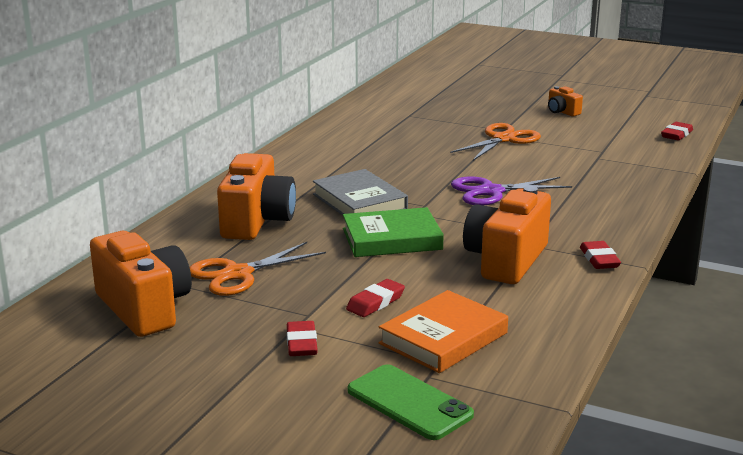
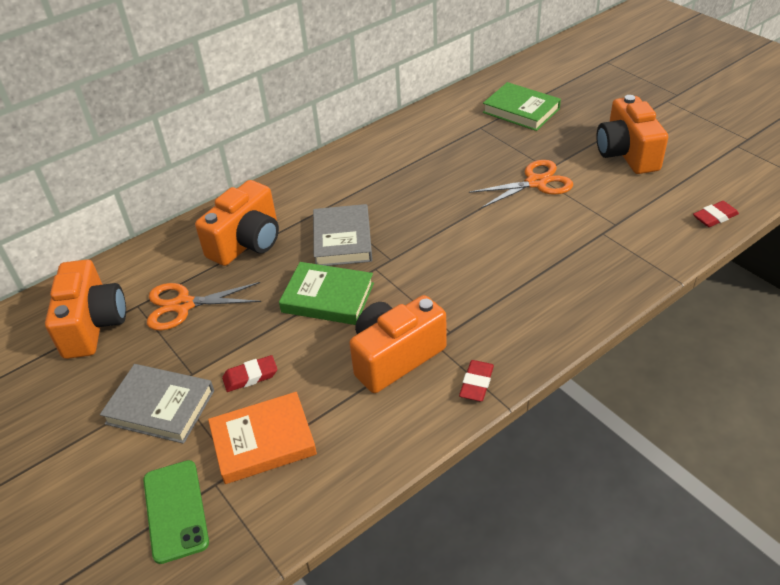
camera: 30 degrees right, 20 degrees up
(301, 343) = (160, 407): red eraser -> grey book
(435, 100) = (521, 110): none -> green book
(491, 192) = (462, 257): purple scissors -> none
(562, 112) = (627, 154): orange camera -> orange camera, size x2.11

